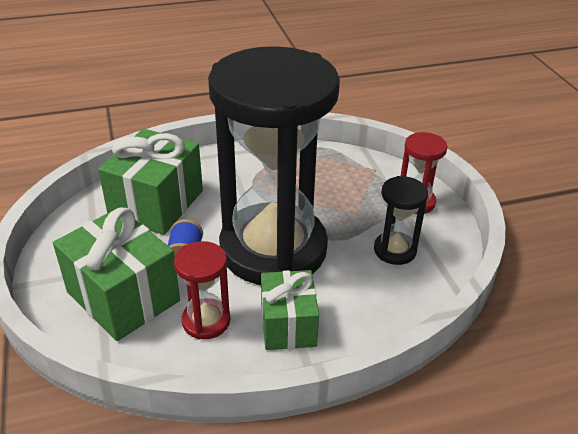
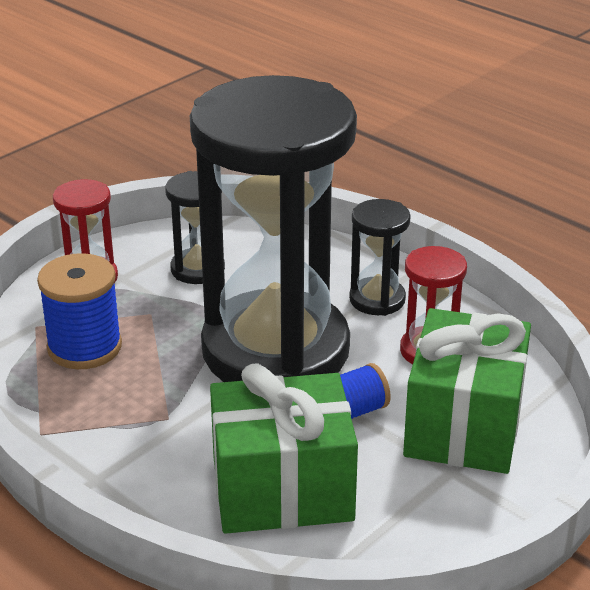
camera: 120 degrees left, 5 degrees down
(288, 325) = (377, 299): green gift -> black hourglass
(340, 179) = (84, 347): none -> blue spool

